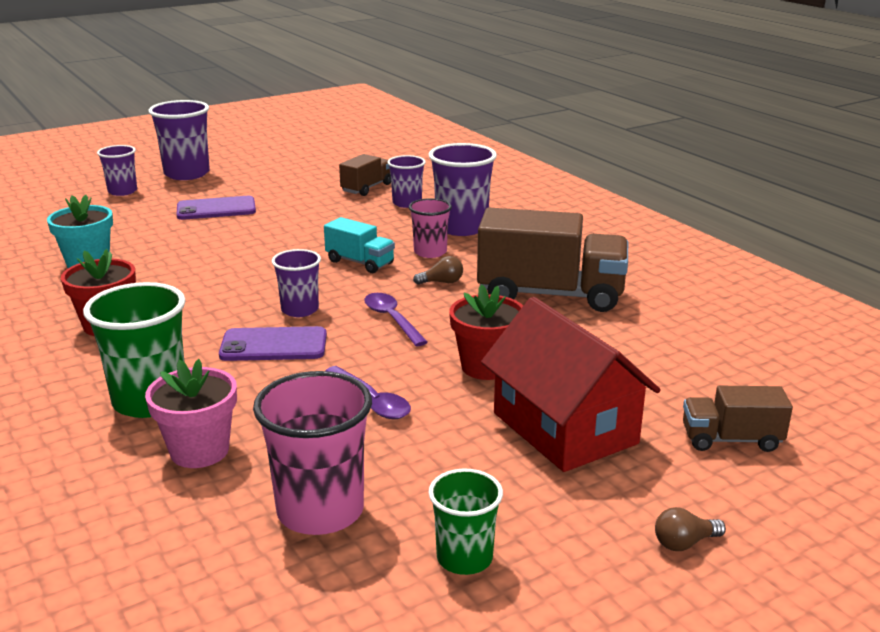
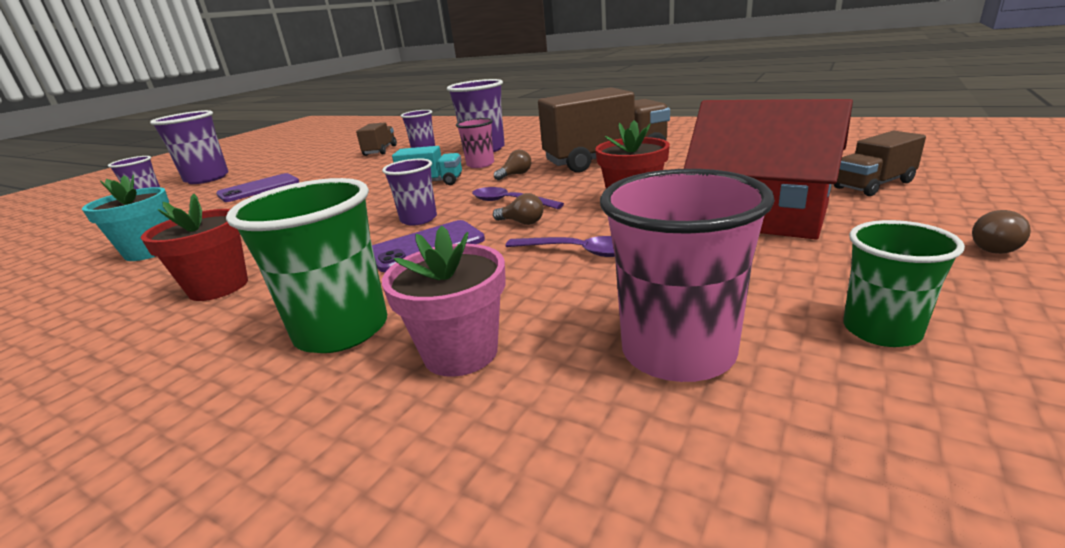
camera: 25 degrees left, 0 degrees up
(371, 349) = (522, 222): none -> brown light bulb

